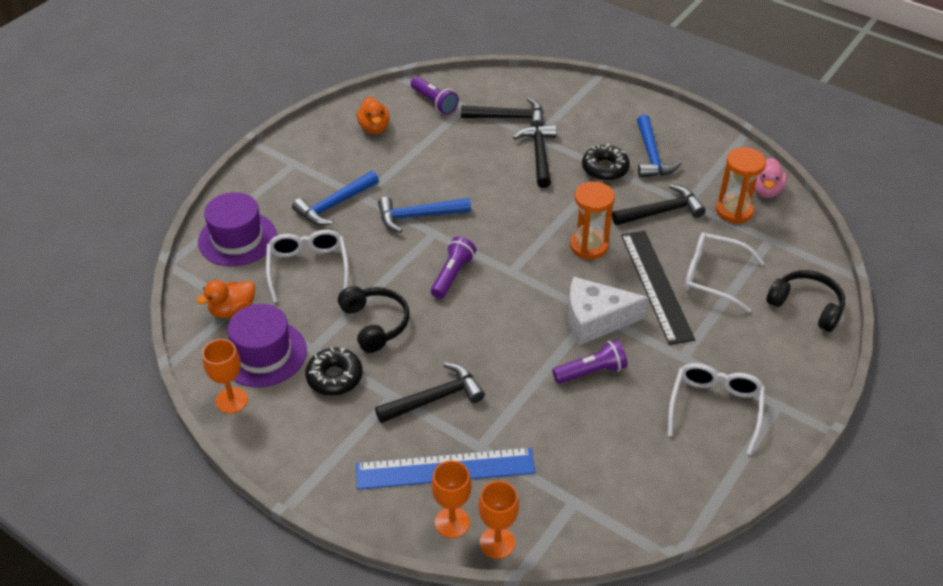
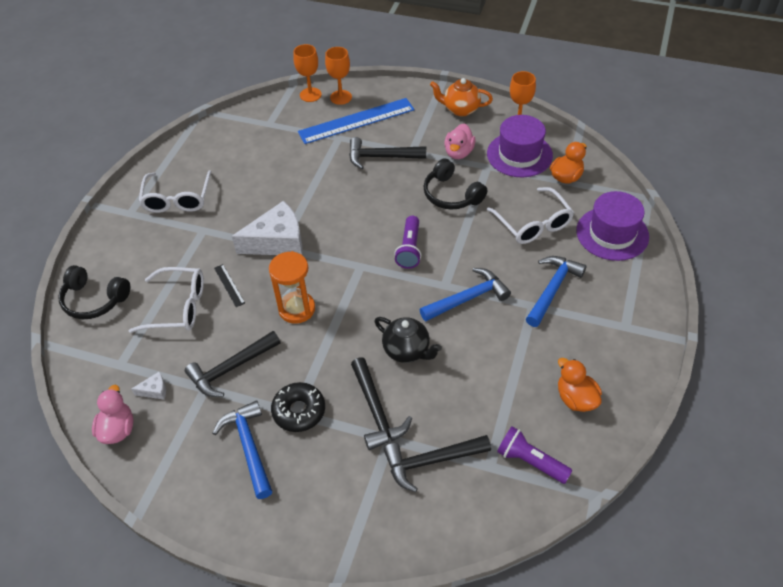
camera: 165 degrees right, 5 degrees up
(292, 446) = (460, 109): none -> orange teapot
(334, 377) = (459, 152): black donut -> pink duck
(435, 398) = (381, 157): black hammer -> black hammer turned 45 degrees clockwise
(495, 189) = (407, 350): none -> black teapot
(591, 372) = (273, 201): purple flashlight -> none
(656, 285) = (229, 285): black ruler -> black ruler, size x0.42
(734, 211) = (154, 390): orange hourglass -> white cheese

